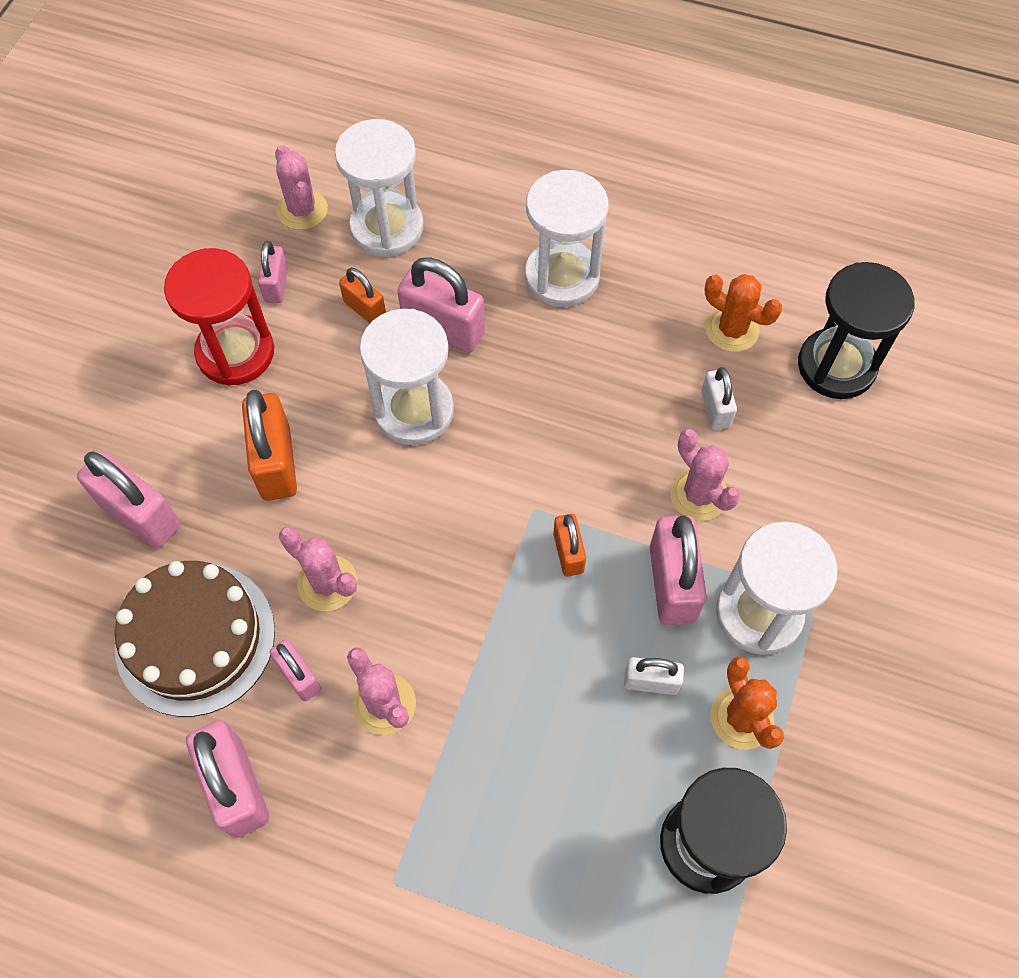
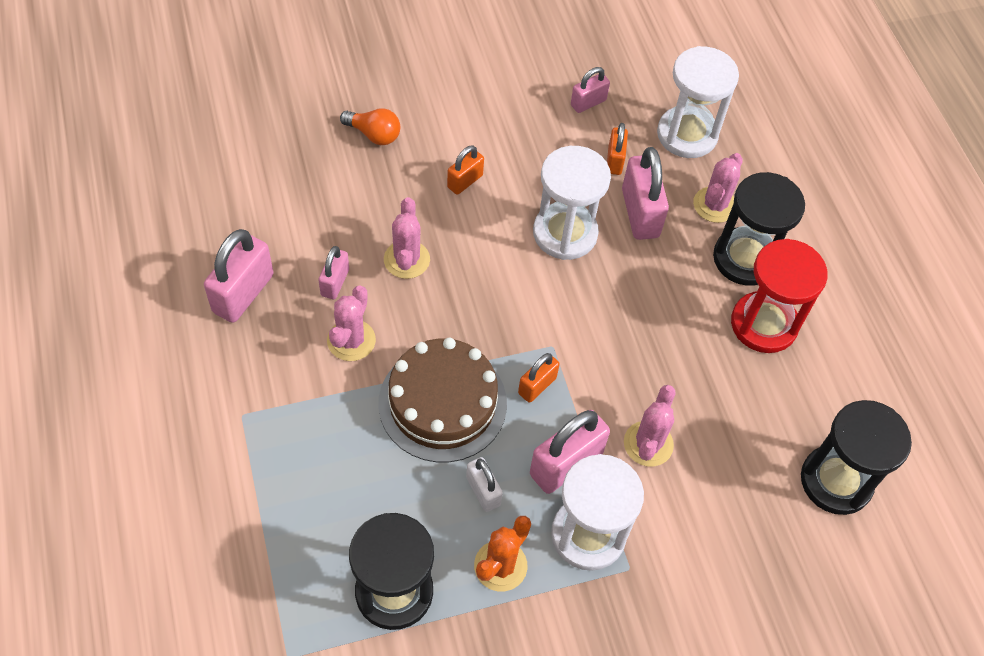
camera: 50 degrees right, 5 degrees down
(140, 515) = (374, 134): pink padlock -> orange light bulb
(195, 638) = (318, 213): brown cake -> brown cake (442, 403)
(235, 352) = (522, 112): red hourglass -> red hourglass (763, 324)
(276, 463) = (465, 181): orange padlock -> orange padlock, size x0.58
(302, 210) = (656, 81): pink cactus -> pink cactus (715, 205)
(562, 277) = (745, 259): white hourglass -> black hourglass
(715, 409) = (726, 417): white padlock -> none
(732, 330) = (802, 392): orange cactus -> none

